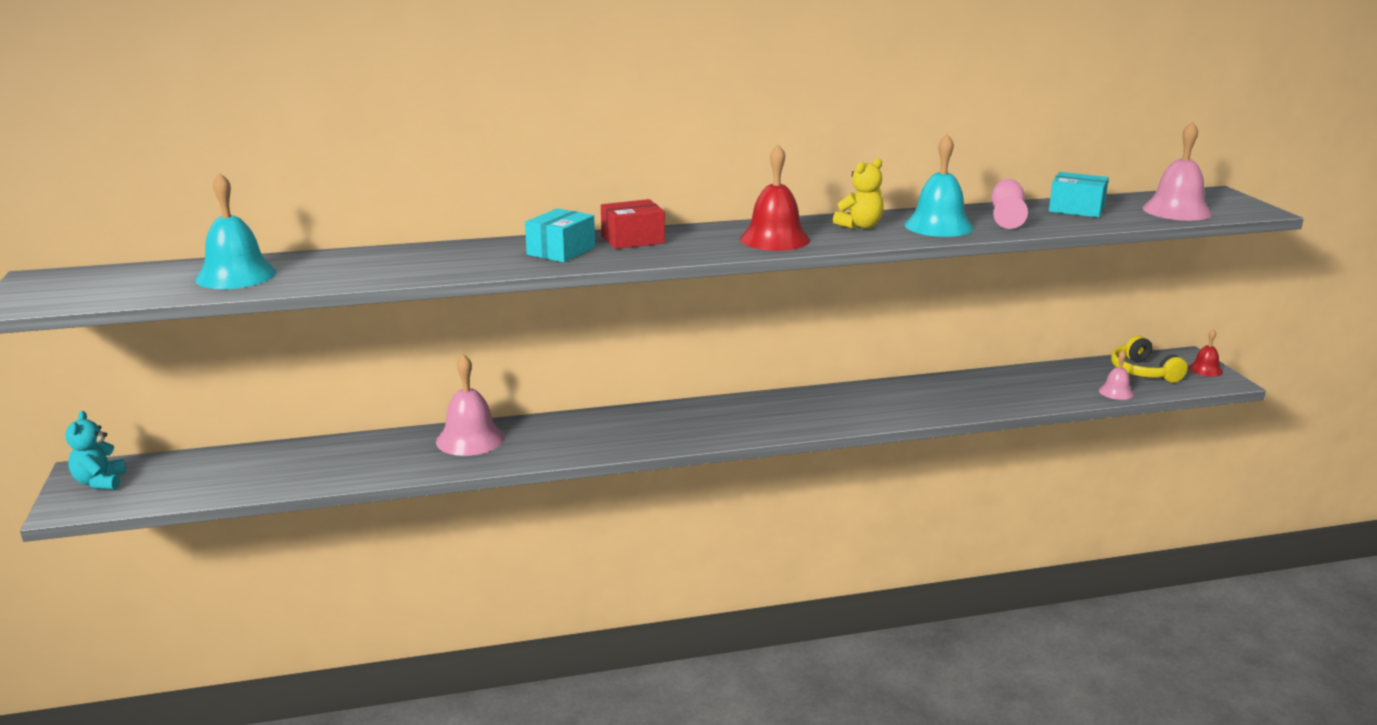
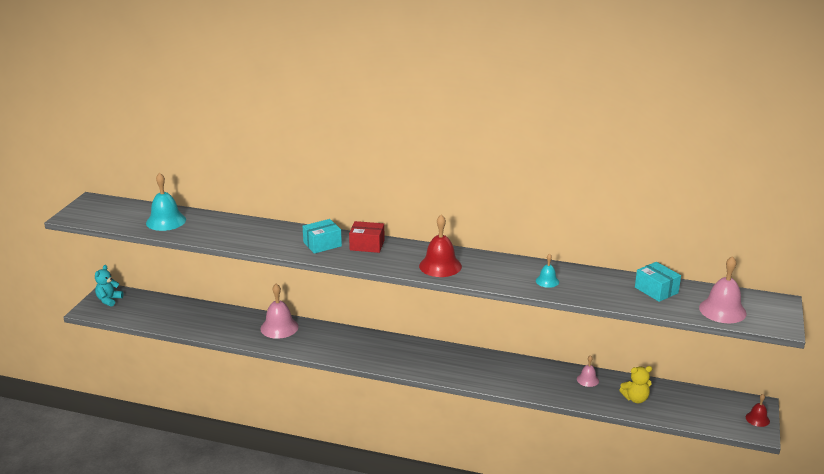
camera: 30 degrees right, 5 degrees up
(860, 226) = (501, 268): yellow teddy bear -> yellow teddy bear (635, 399)
(938, 226) = (547, 281): turquoise bell -> turquoise bell, size x0.54
(1006, 215) = (602, 283): pink goblet -> none
(1116, 392) = (670, 415): pink bell -> pink bell (587, 380)
(1143, 372) = (710, 406): yellow headphones -> none

